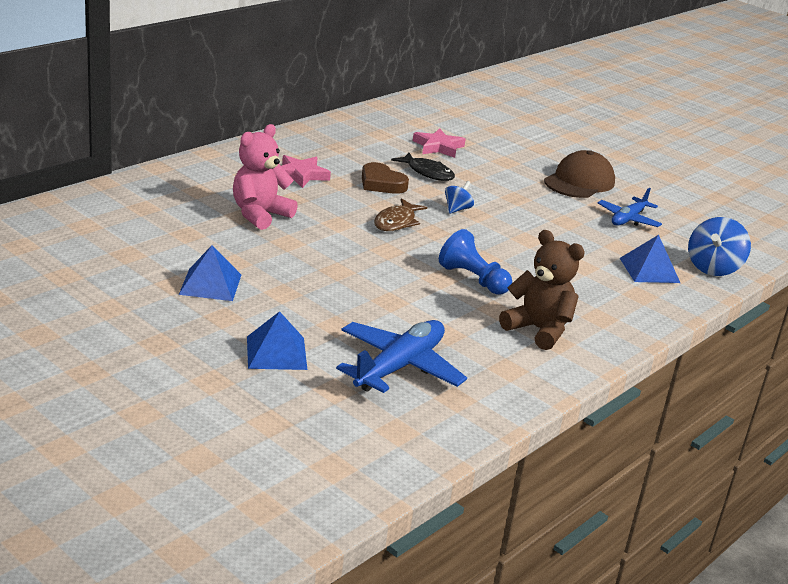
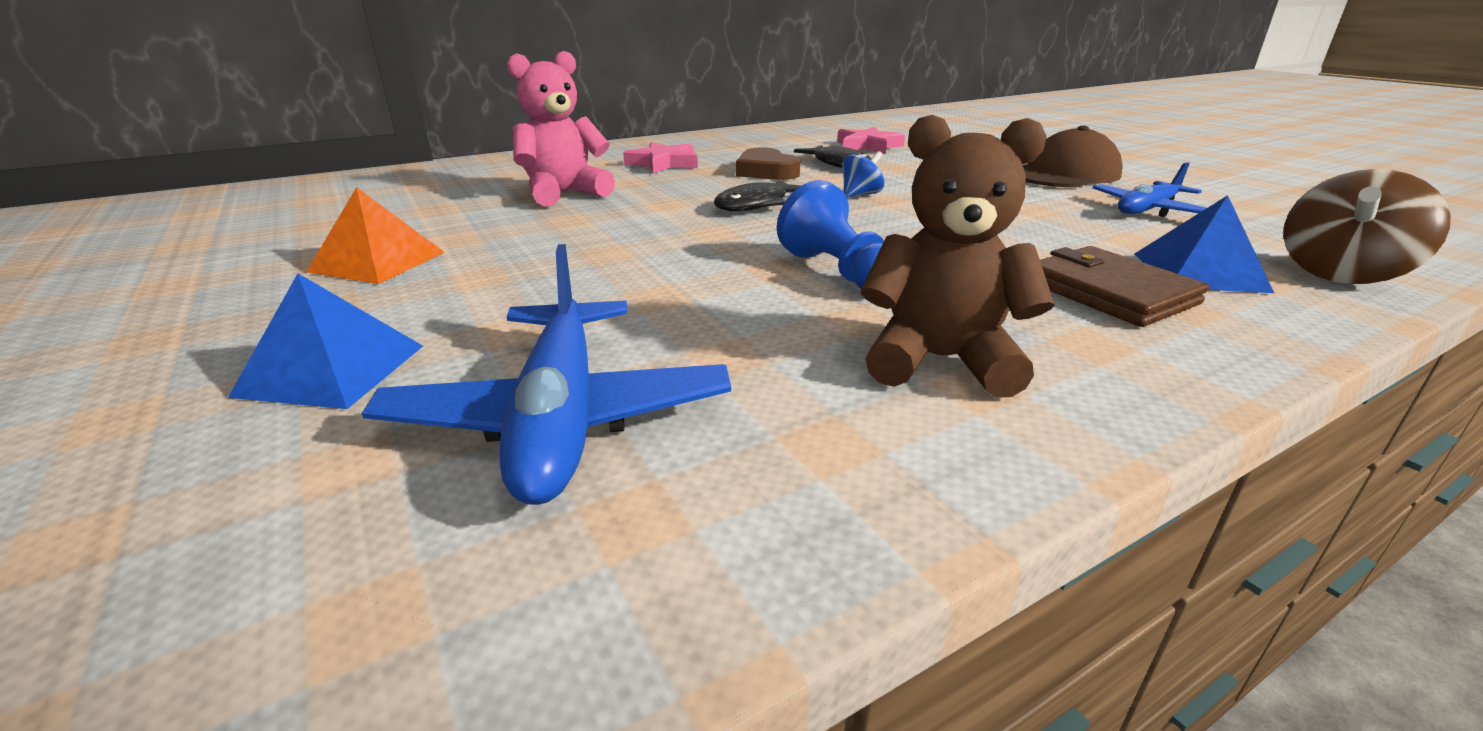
camera: 20 degrees right, 0 degrees up
(210, 284) = (377, 261): blue pyramid -> orange pyramid
(396, 222) = (756, 204): brown fish -> black fish
(399, 367) = (560, 418): blue plane -> blue plane turned 120 degrees clockwise
(538, 330) = (940, 360): brown teddy bear -> brown teddy bear turned 45 degrees counterclockwise
(607, 286) = (1110, 292): none -> brown wallet
(713, 268) = (1339, 273): blue spinning top -> brown spinning top

